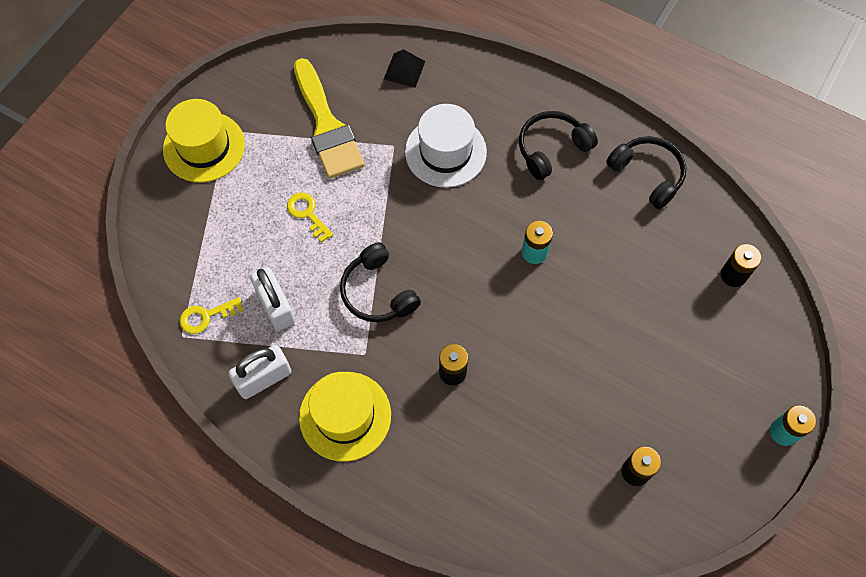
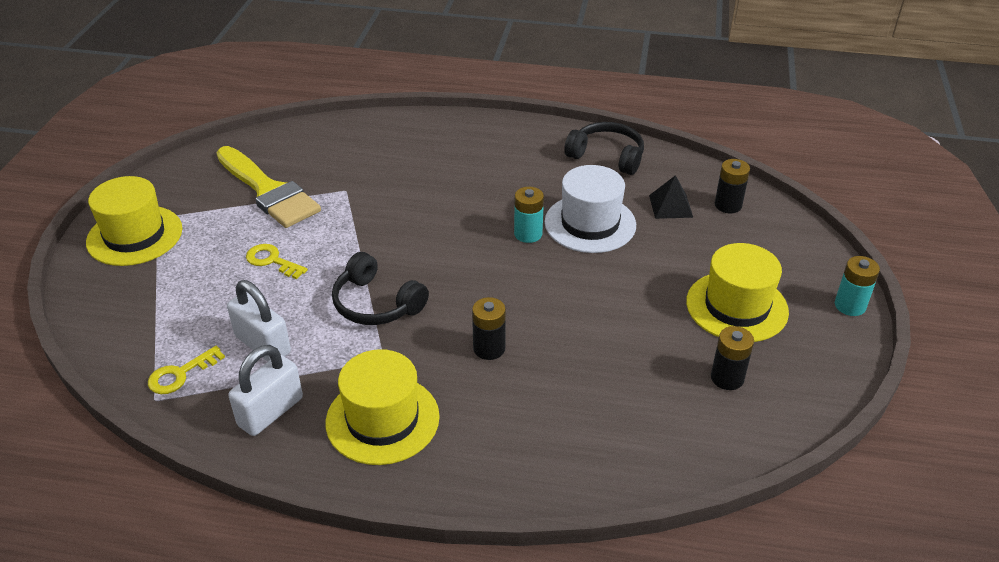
camera: 20 degrees left, 25 degrees down
(404, 70) = (334, 136): black pyramid -> black pyramid (670, 206)
(445, 152) = (402, 183): white hat -> white hat (590, 223)
(552, 149) = (507, 159): black headphones -> none
(681, 398) = (736, 306): none -> yellow hat

